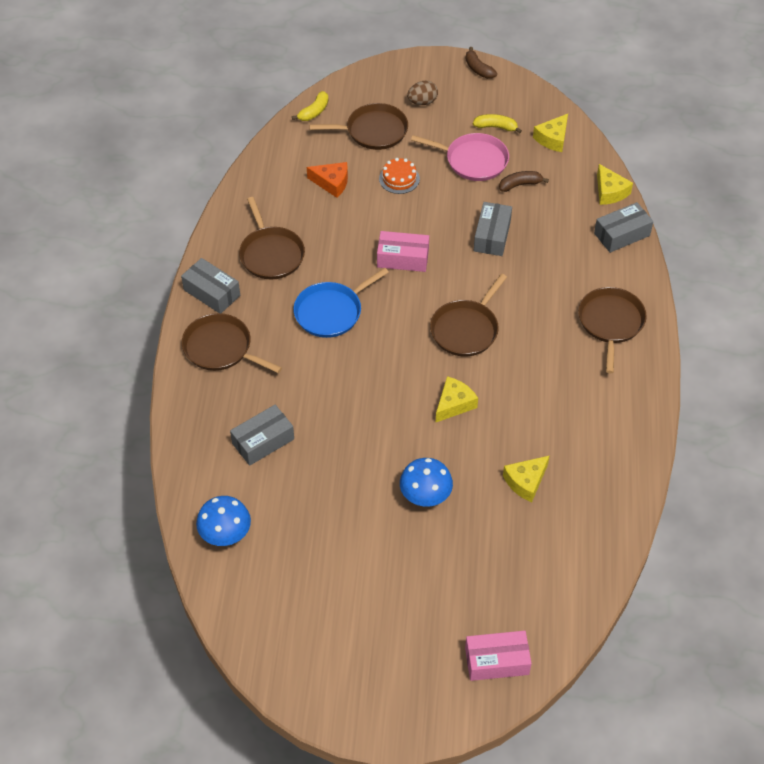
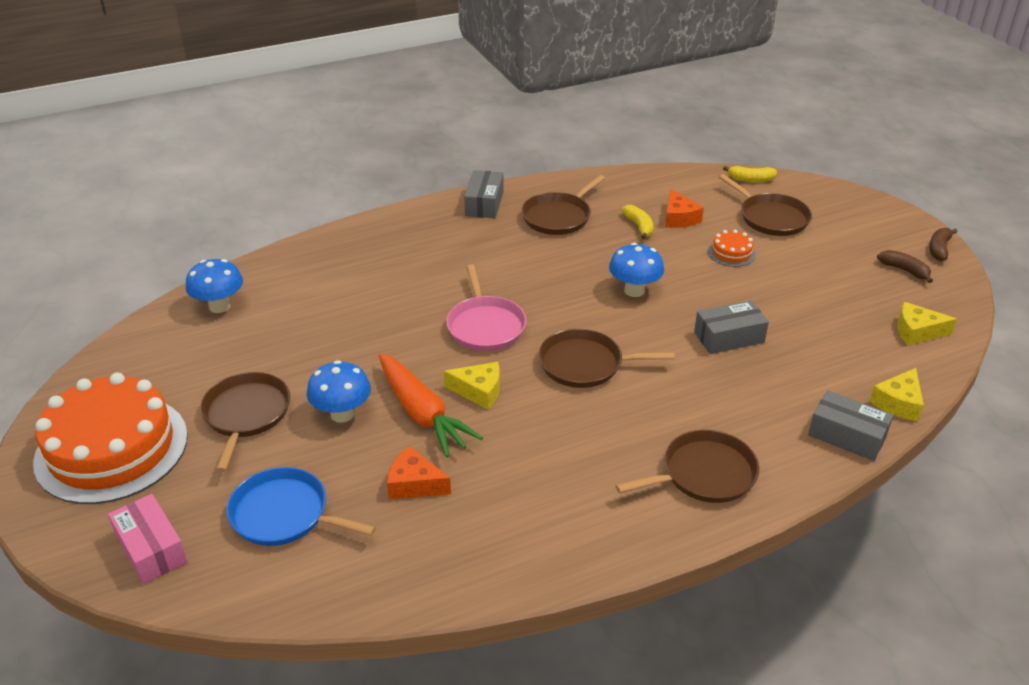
camera: 60 degrees right, 15 degrees down
(221, 348) = (427, 230): brown pan -> brown pan (246, 414)
(263, 441) = (340, 289): grey box -> none
(331, 312) = (525, 272): blue pan -> blue pan (284, 514)
(368, 662) = (111, 448): none -> orange cake
(403, 258) = (634, 290): pink box -> blue mushroom
(422, 102) = (846, 232): brown egg -> none
(456, 448) = (422, 413): none -> orange carrot
(473, 160) = (814, 289): pink pan -> pink pan (485, 326)
(496, 127) = (878, 287): yellow banana -> yellow banana (639, 226)
(520, 185) = (822, 332): brown banana -> brown banana (904, 270)
(526, 482) = (414, 484): yellow cheese -> orange cheese

